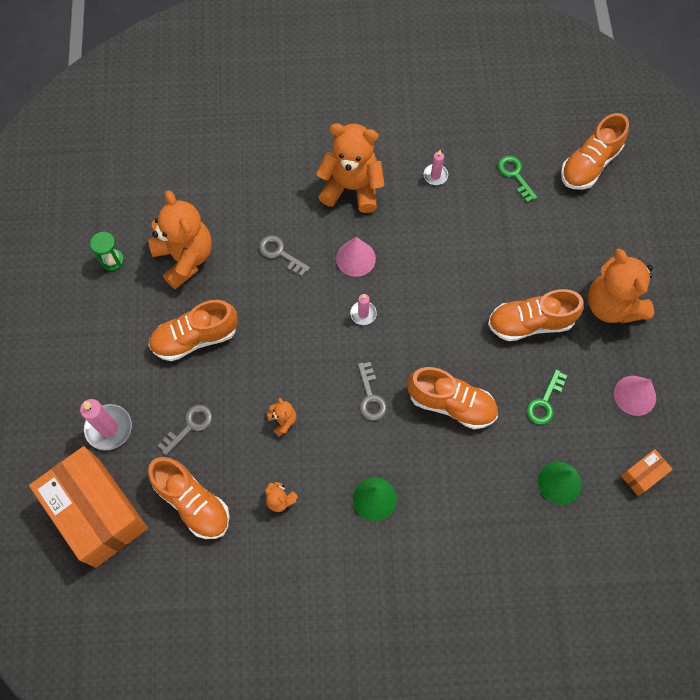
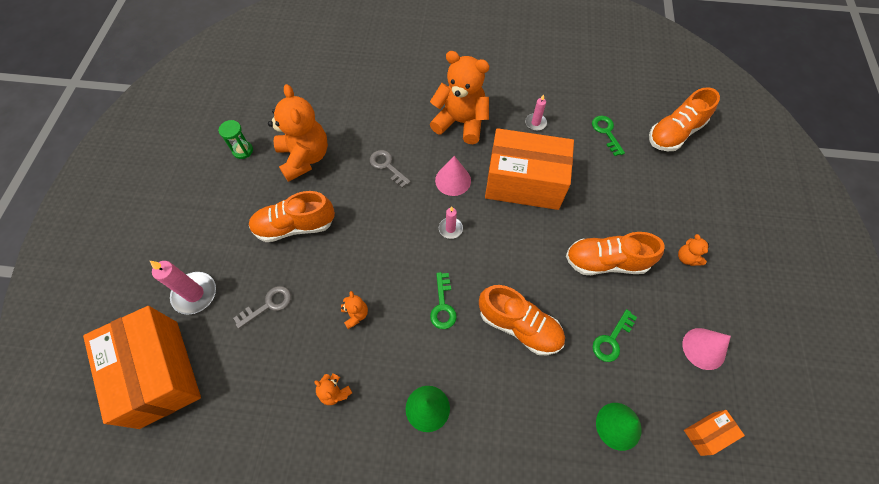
camera: 10 degrees right, 5 degrees down
(193, 502) = (251, 379): orange shoe -> none
(370, 397) = (443, 306): grey key -> green key
(433, 249) = (524, 183): none -> orange box
(612, 305) = (687, 258): orange teddy bear -> orange teddy bear, size x0.43

